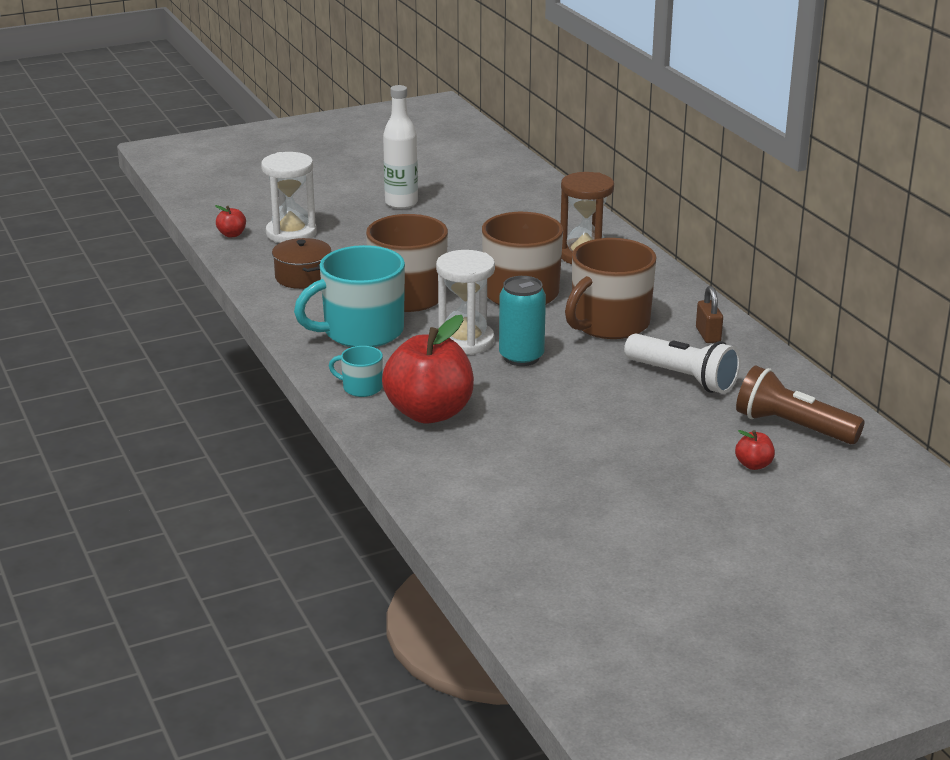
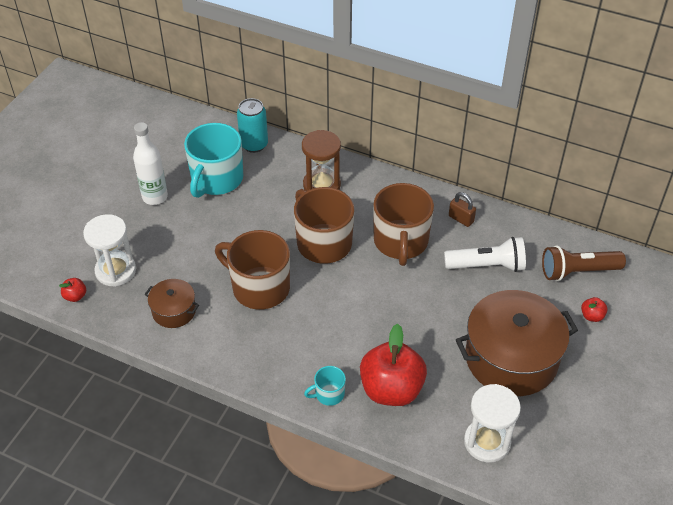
camera: 40 degrees left, 20 degrees up
(361, 332) = (271, 341): turquoise mug -> turquoise mug (216, 179)
(465, 341) = (340, 310): white hourglass -> white hourglass (487, 442)
(521, 357) = (387, 304): turquoise can -> turquoise can (254, 145)
(599, 451) = (511, 358): none -> brown pot

